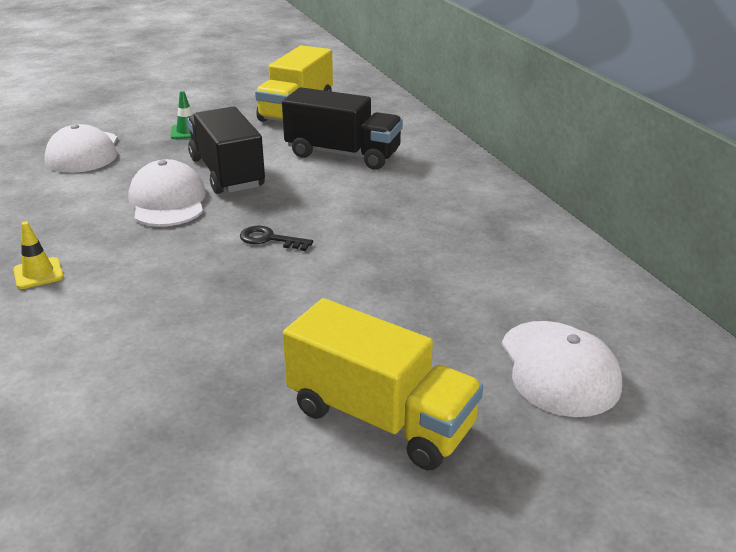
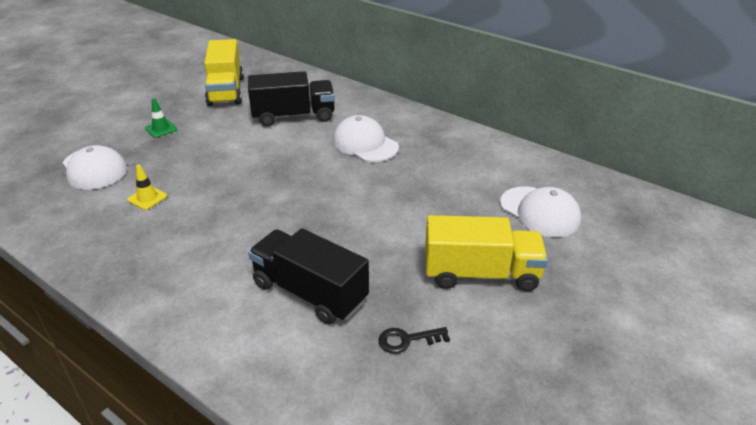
camera: 30 degrees left, 5 degrees up
(38, 273) = (171, 269): yellow traffic cone -> yellow traffic cone (147, 198)
(168, 201) = (207, 186): white cap -> white cap (365, 144)
(227, 173) = (227, 152): black truck -> black truck (310, 292)
(269, 239) = (308, 190): black key -> black key (407, 340)

